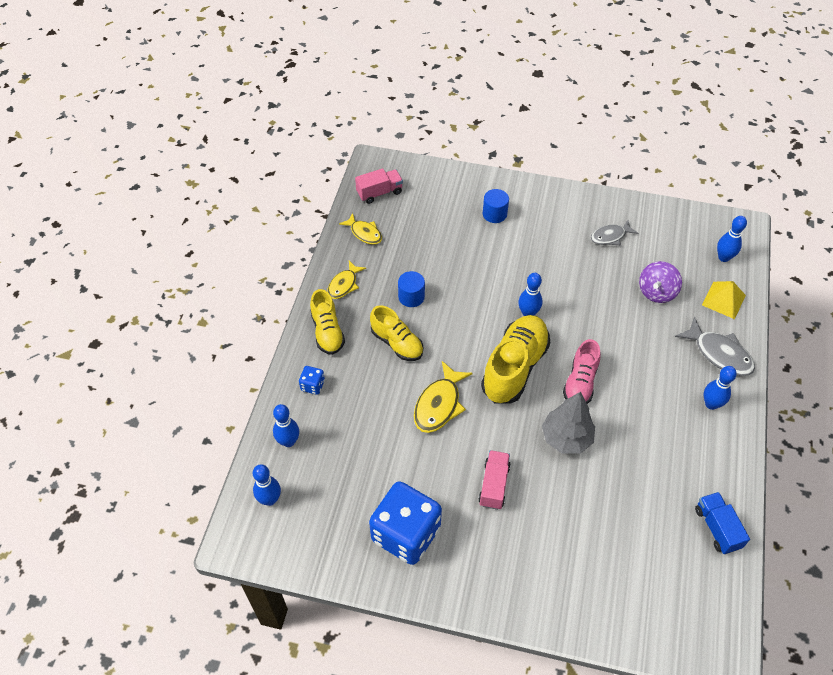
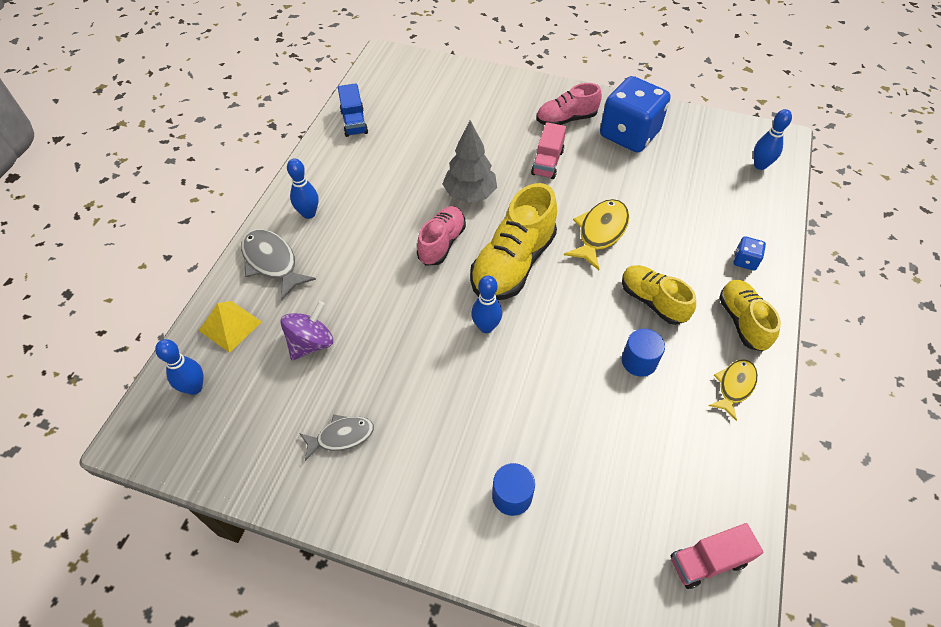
camera: 175 degrees left, 0 degrees up
(288, 441) = (756, 210): blue bowling pin -> none
(364, 233) = (720, 474): yellow fish -> none
(477, 553) = (566, 119): none -> pink shoe

